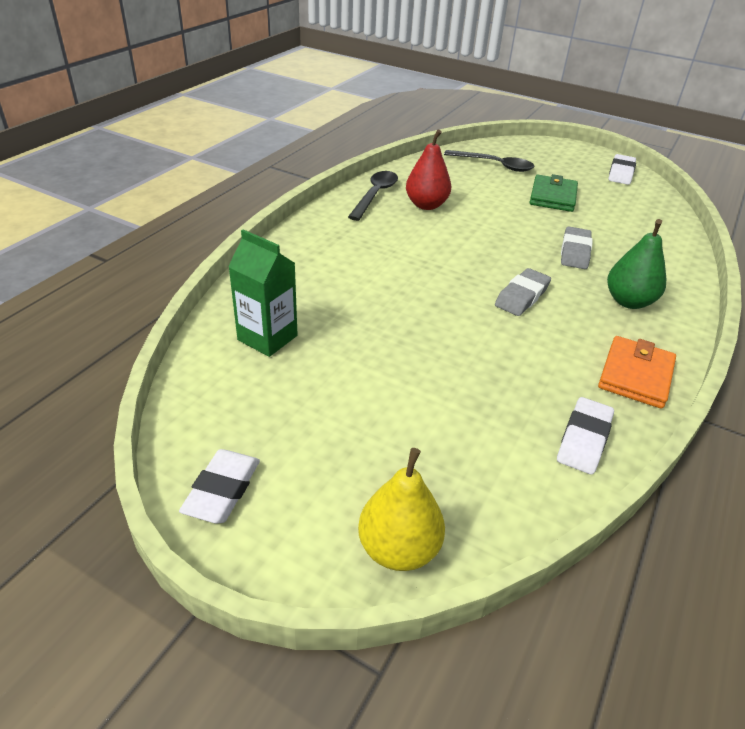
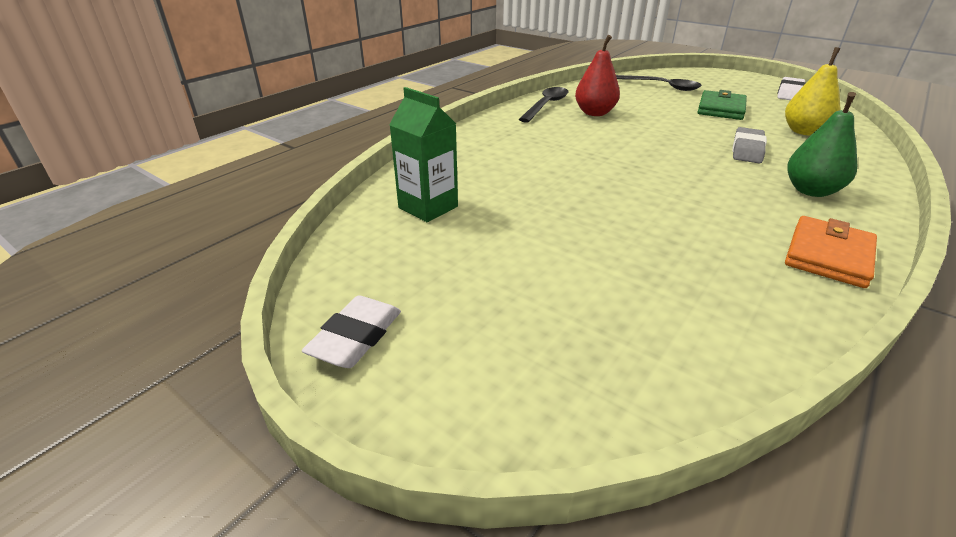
camera: 10 degrees right, 5 degrees down
(398, 549) = (547, 412): yellow pear -> yellow pear (804, 132)
(522, 296) = (692, 183): grey eraser -> none
(583, 439) = (772, 314): white eraser -> none

